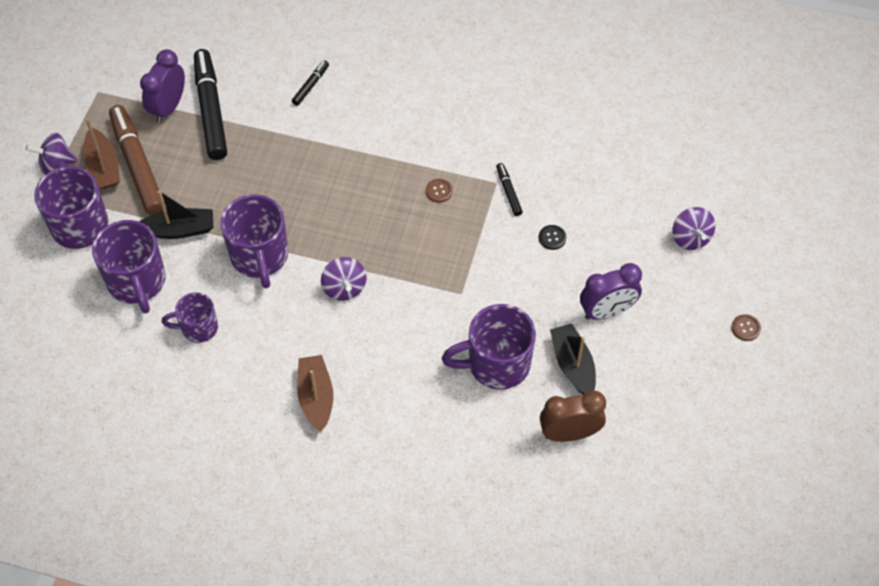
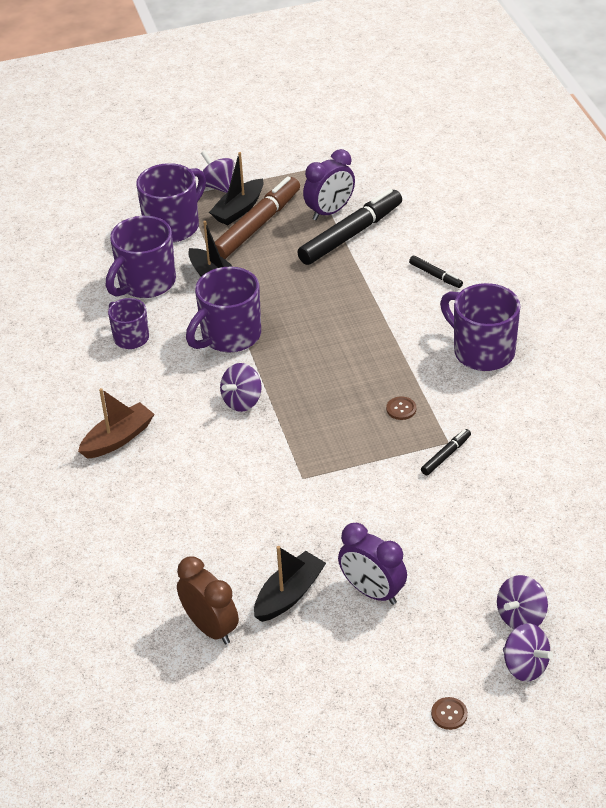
camera: 60 degrees right, 15 degrees down
(103, 166) = (239, 209): brown boat -> black boat
(168, 107) = (330, 212): purple clock -> purple clock turned 150 degrees clockwise
(310, 85) = (435, 275): black marker -> black marker turned 45 degrees clockwise
(496, 364) = (245, 539): purple mug -> purple mug (482, 351)
(552, 238) = (422, 511): black button -> none
(733, 261) = (525, 666): none -> purple spinning top

